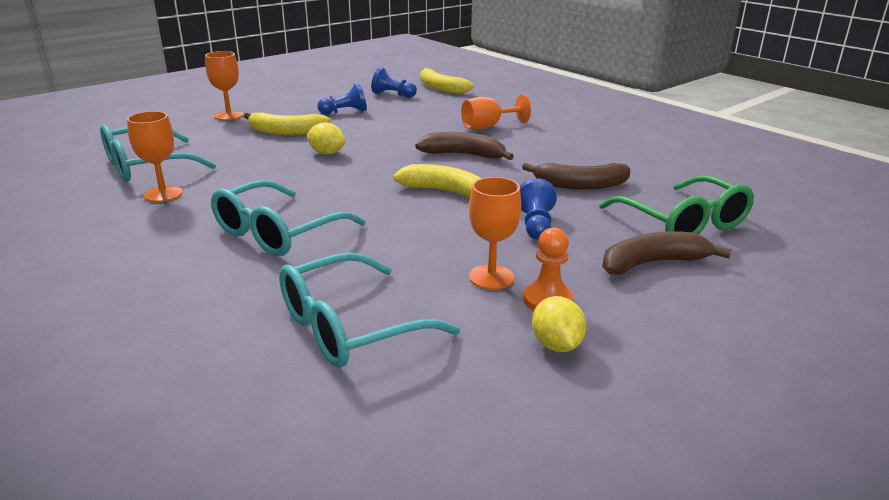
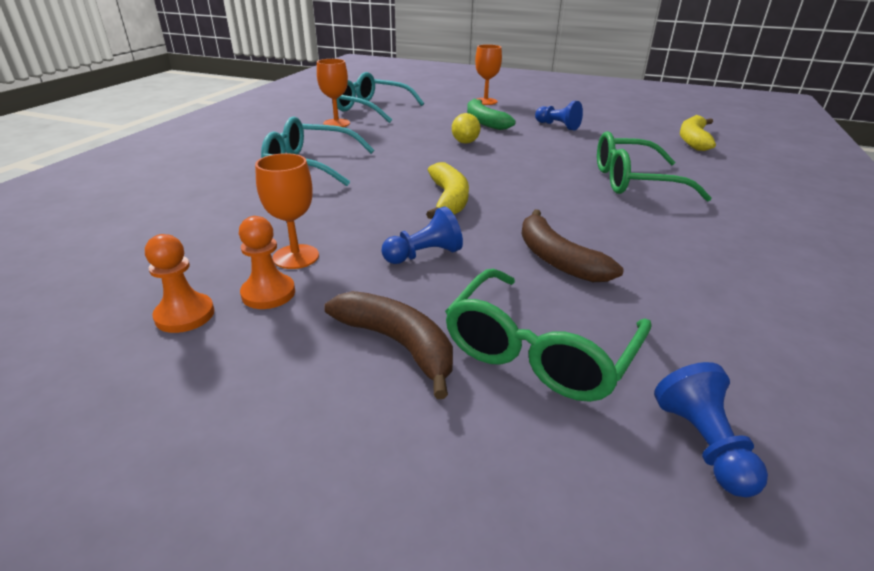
camera: 60 degrees right, 5 degrees up
(286, 132) = (484, 122): yellow banana -> green banana
(351, 326) = (185, 222): turquoise glasses -> none
(393, 95) = (632, 130): blue pawn -> blue pawn (703, 444)
(464, 155) = (543, 187): brown banana -> none
(488, 127) = (635, 181): orange goblet -> green glasses
(556, 345) = (185, 315): yellow lemon -> orange pawn

